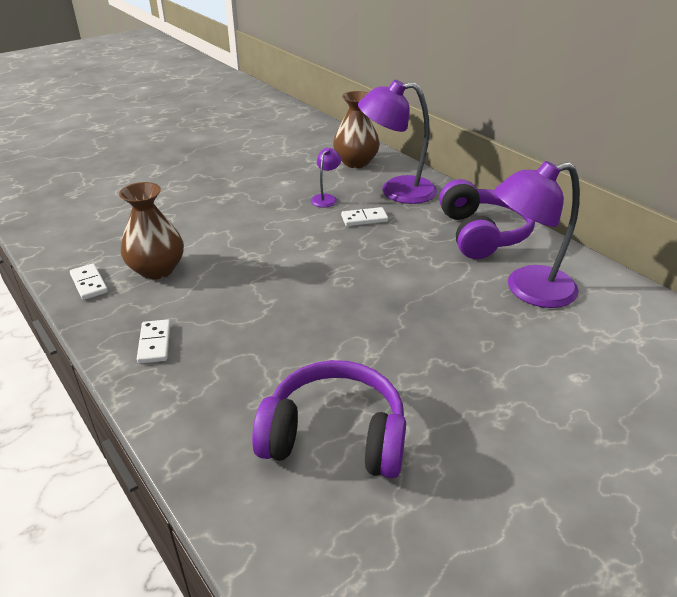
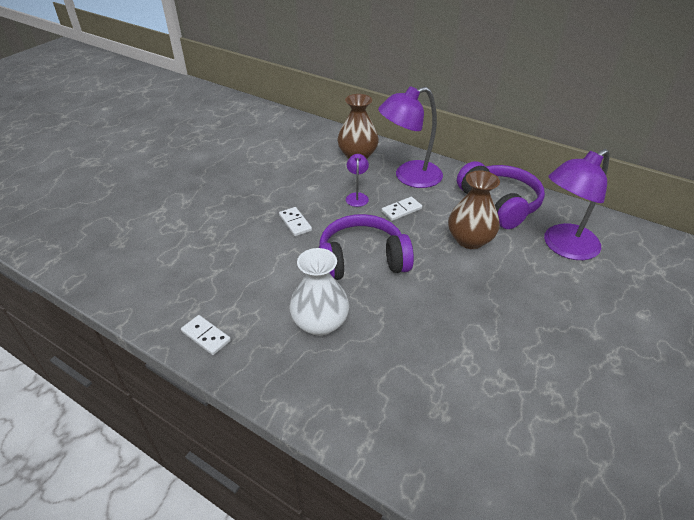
camera: 20 degrees left, 5 degrees up
(155, 343) = (311, 380): white domino -> white domino (295, 223)
(157, 269) = (259, 305): brown vase -> brown vase (470, 240)
(202, 298) = (320, 323): none -> white vase
(335, 436) = (514, 420): purple headphones -> purple headphones (362, 260)

